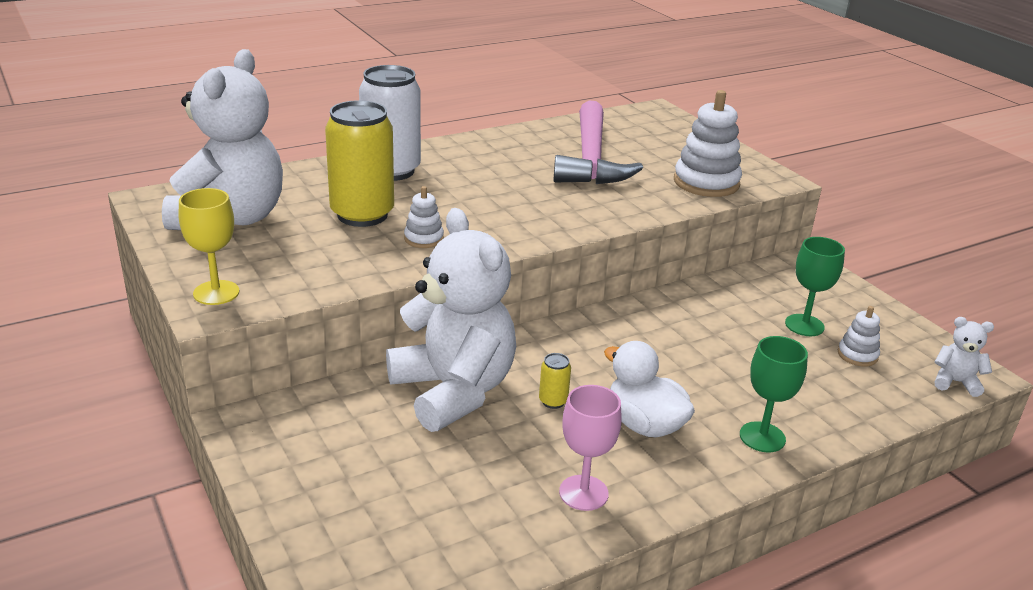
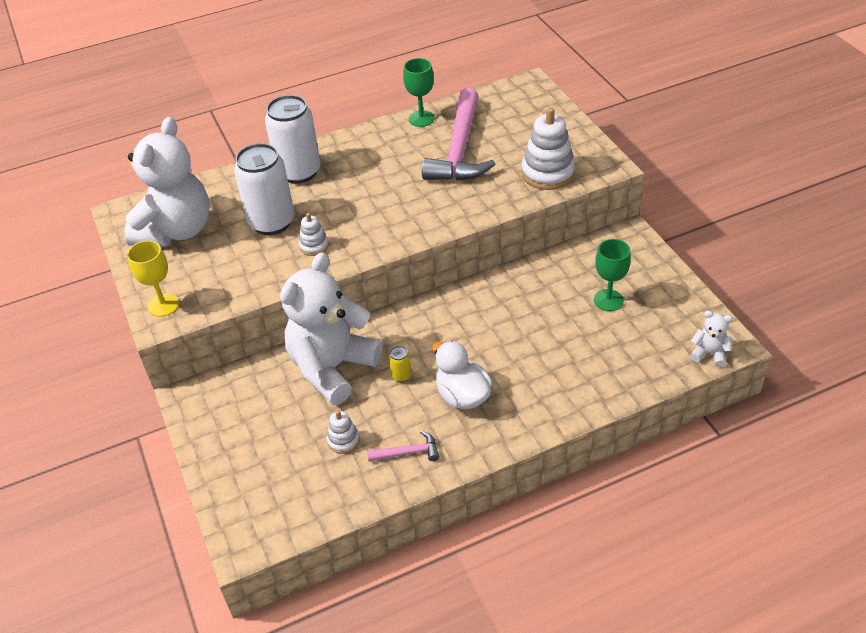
camera: 10 degrees right, 15 degrees up
(362, 215) = (272, 222): yellow can -> white can
(453, 391) = (332, 368): white teddy bear -> white teddy bear turned 120 degrees counterclockwise
(583, 493) = (408, 452): pink goblet -> pink hammer
(762, 437) = (545, 405): green goblet -> green goblet (421, 119)
(857, 355) = (641, 329): white stacking toy -> white stacking toy (343, 440)

